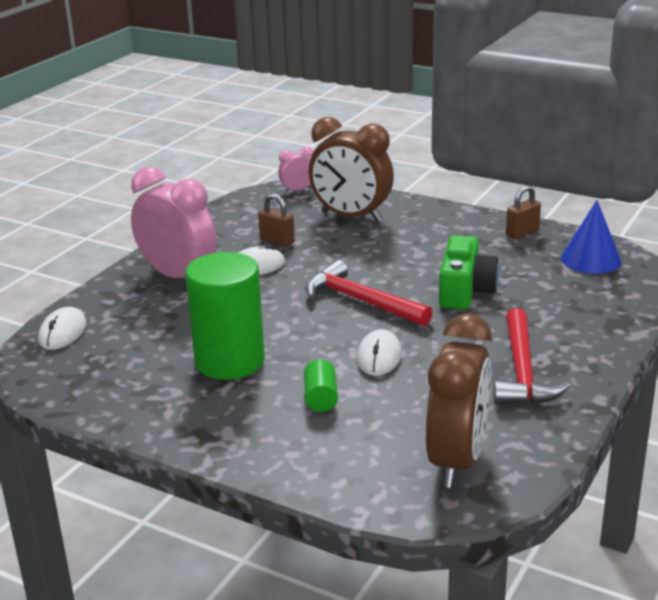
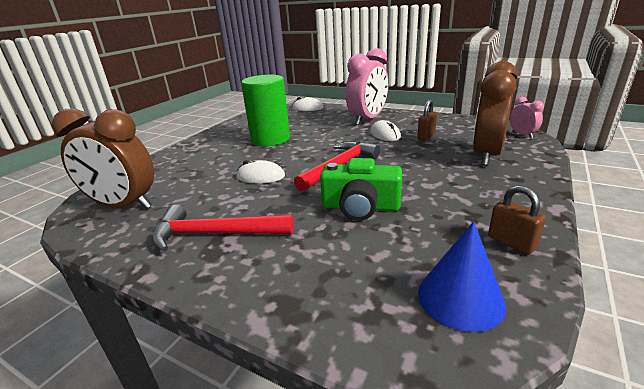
camera: 90 degrees right, 0 degrees up
(321, 398) = (221, 163): green cylinder -> none

